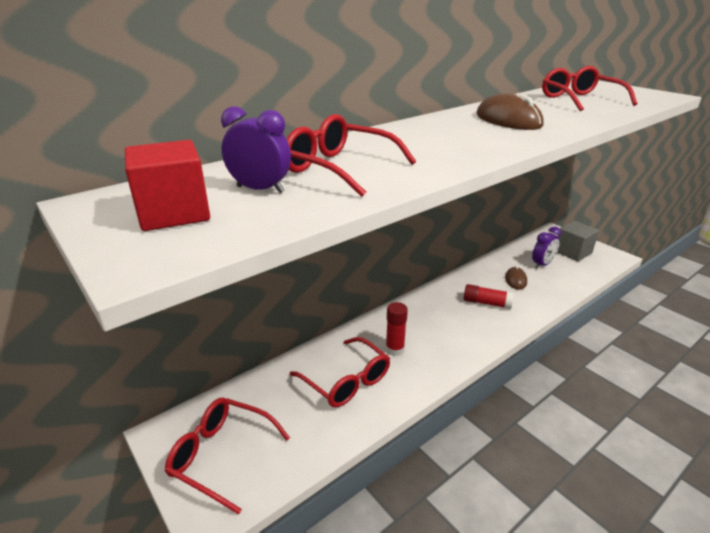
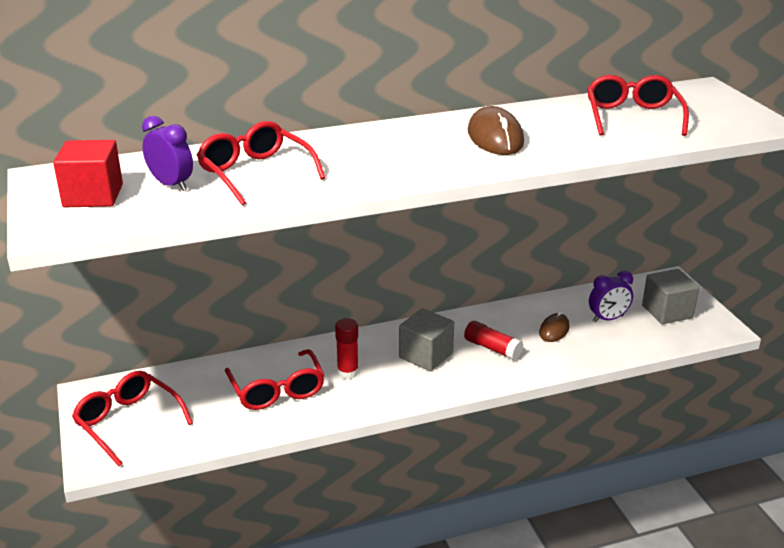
camera: 20 degrees right, 0 degrees up
(444, 320) = (426, 355): none -> grey cube

